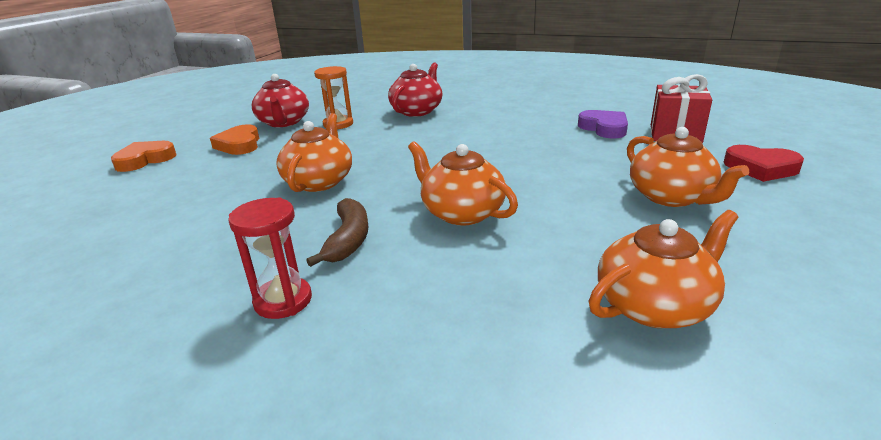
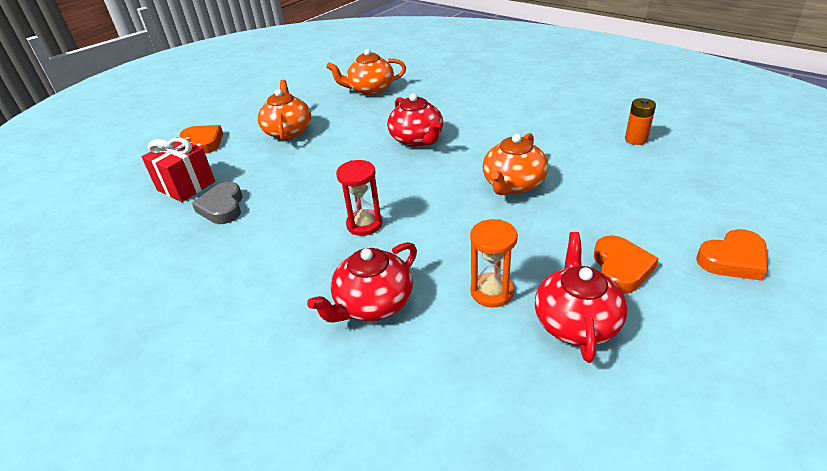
camera: 160 degrees left, 10 degrees up
(123, 258) = (636, 139): none -> orange battery
(283, 300) = (527, 108): red hourglass -> red hourglass (364, 224)
(348, 240) = (492, 132): brown banana -> none
(461, 213) = (417, 139): orange teapot -> red teapot
(604, 128) = (222, 207): purple heart -> grey heart
(760, 168) = (204, 142): red heart -> orange heart

